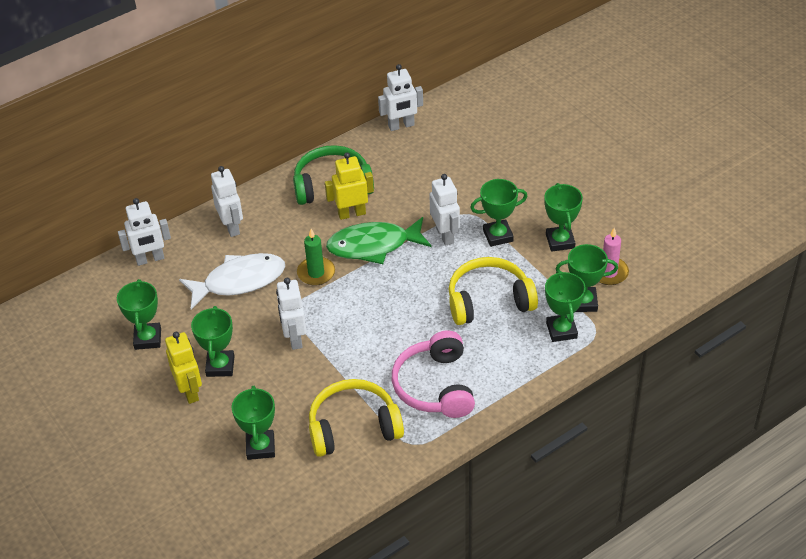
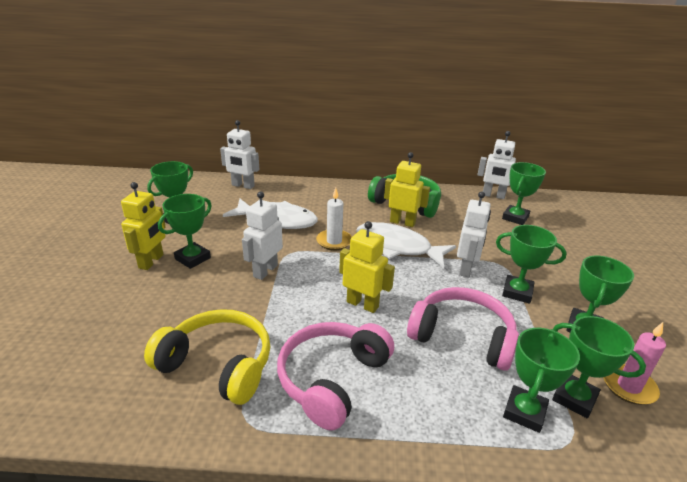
camera: 35 degrees right, 15 degrees down
(232, 227) = (312, 193): white robot -> none
(260, 447) = (131, 329): green trophy -> green trophy (515, 218)
(316, 273) = (334, 241): green candle -> white candle
(373, 246) = (397, 247): green fish -> white fish
(399, 319) = (362, 304): none -> yellow robot
(489, 301) = (462, 337): yellow headphones -> pink headphones

